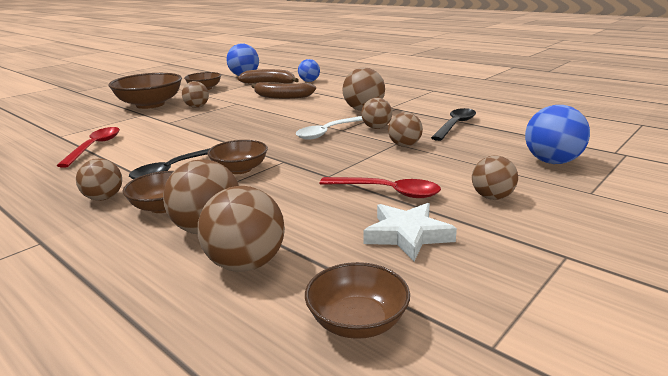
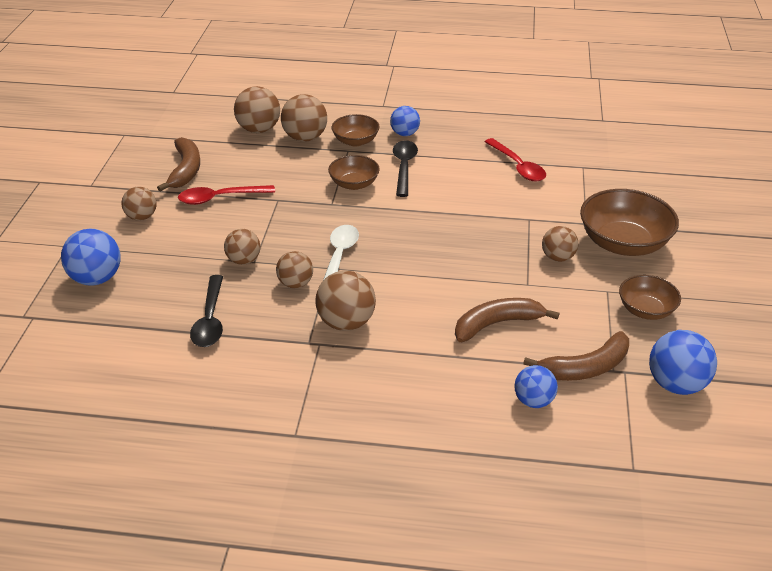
camera: 145 degrees right, 15 degrees up
(104, 198) = (404, 134): brown ball -> blue ball
(357, 321) = (184, 126): brown bowl -> none
(407, 235) = (185, 170): white star -> brown banana

